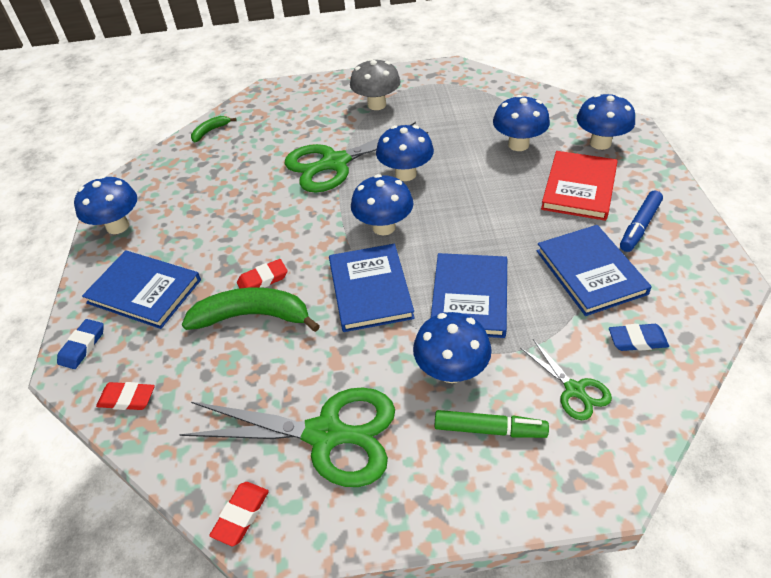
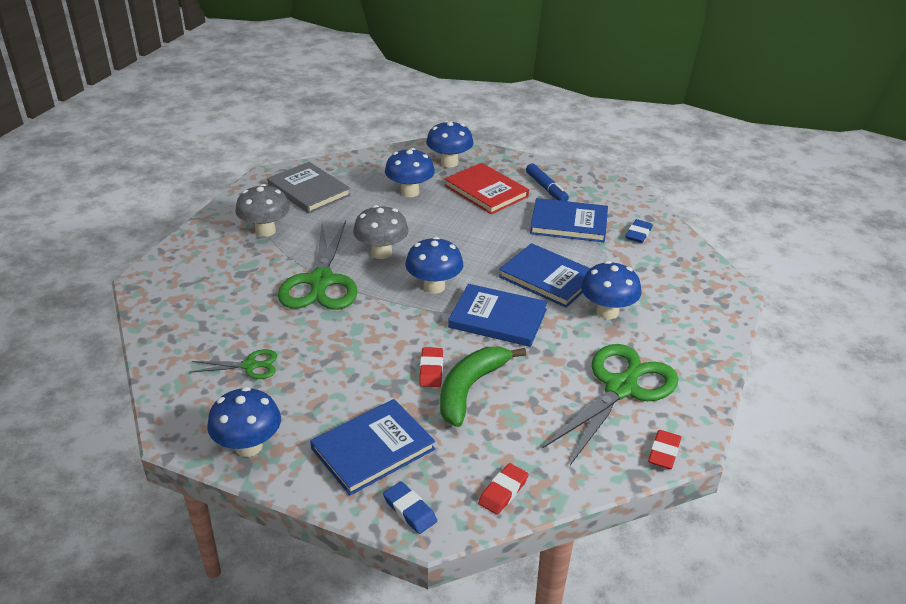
camera: 65 degrees left, 10 degrees down
(210, 131) = (164, 339): green banana -> none
(241, 515) = (664, 452): red eraser -> red eraser turned 60 degrees clockwise
(405, 174) = (381, 253): blue mushroom -> grey mushroom
(456, 95) = (309, 190): none -> grey book
(489, 429) = (665, 316): green marker -> none
(575, 390) = (659, 272): green scissors -> green scissors (250, 366)

